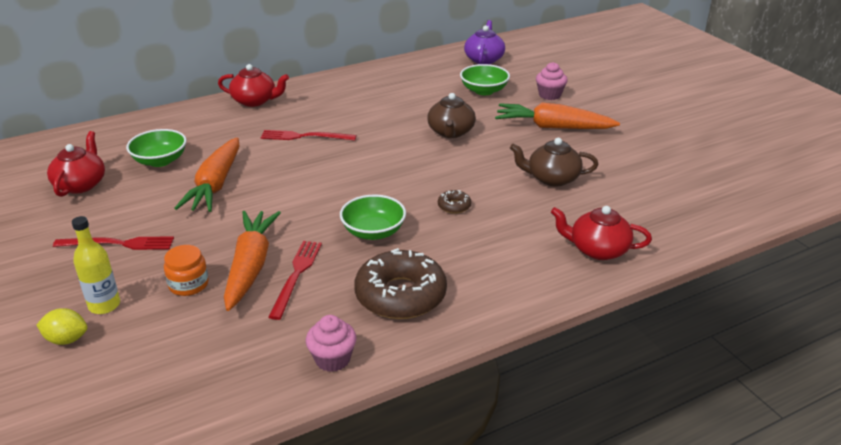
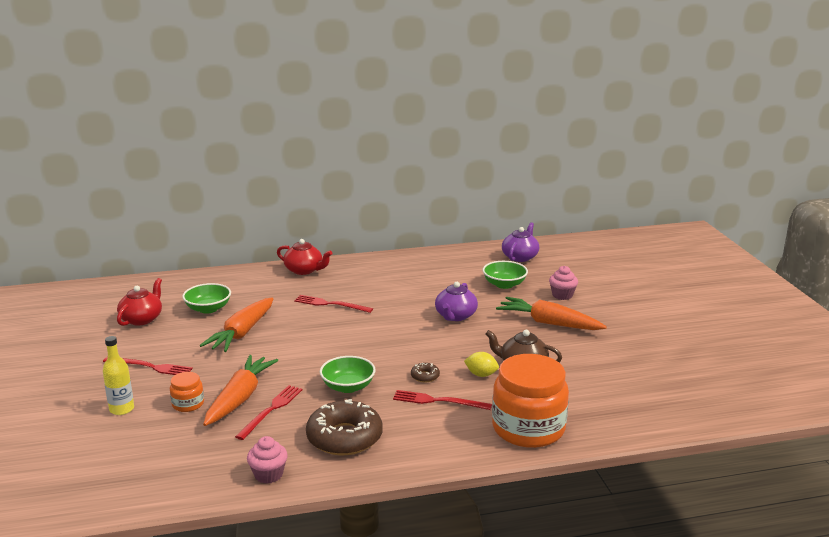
camera: 15 degrees right, 10 degrees down
(66, 339) = (86, 428): yellow lemon -> yellow lemon (481, 374)
(451, 132) = (455, 316): brown teapot -> purple teapot
(483, 233) = (437, 401): none -> red fork
(597, 249) = (528, 428): red teapot -> orange jar

